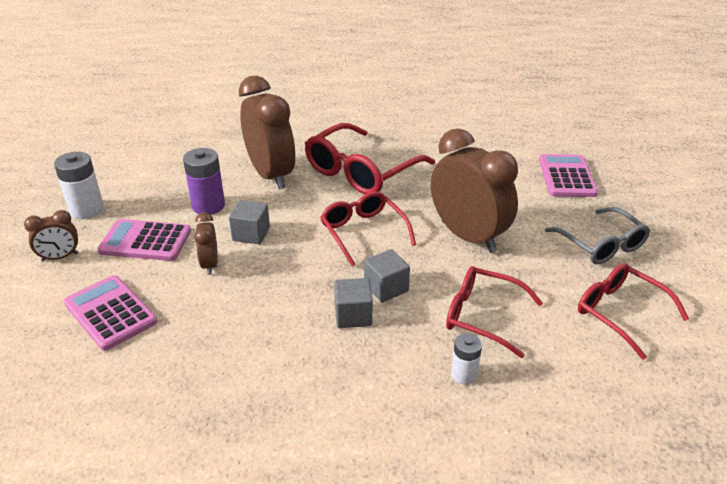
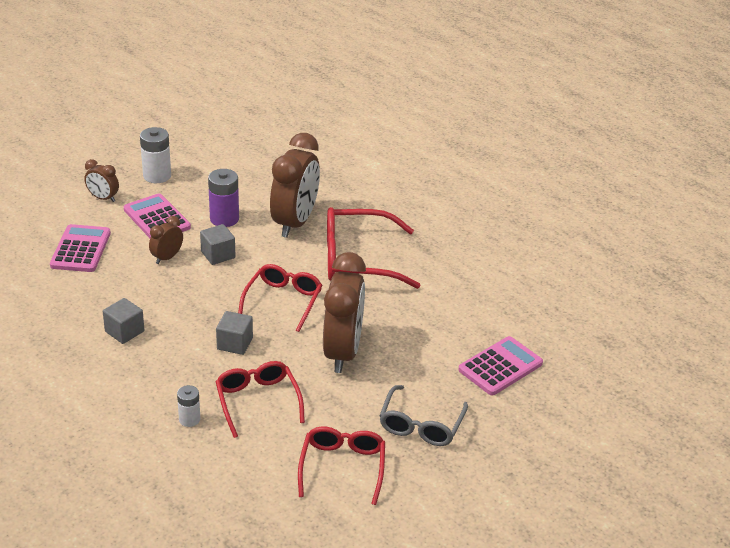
camera: 45 degrees right, 0 degrees up
(353, 315) = (190, 344): grey cube -> grey cube (124, 331)

